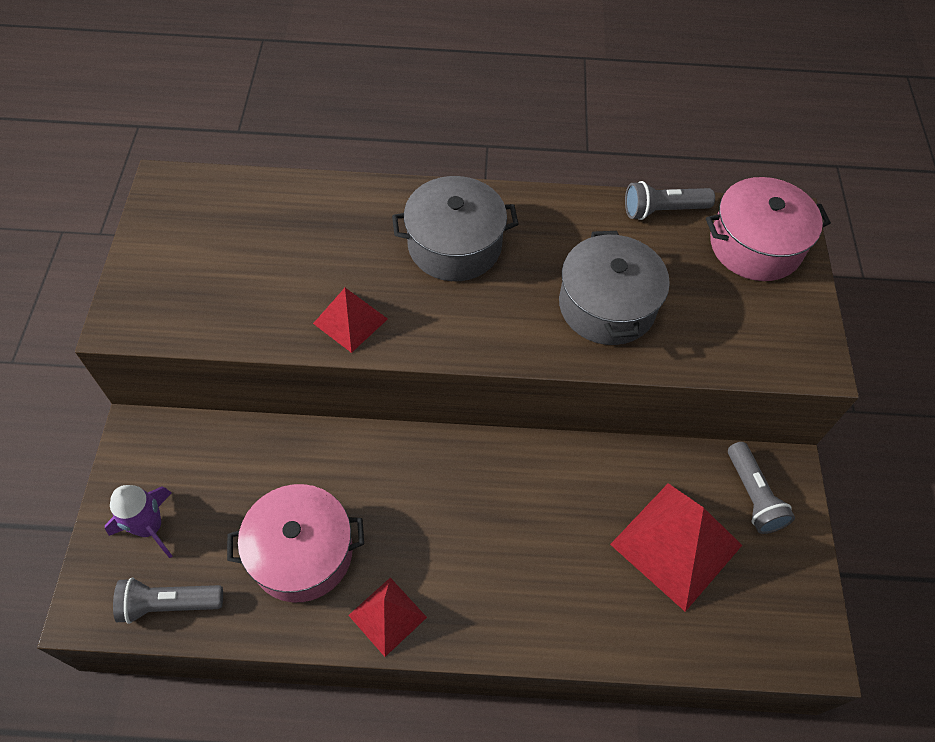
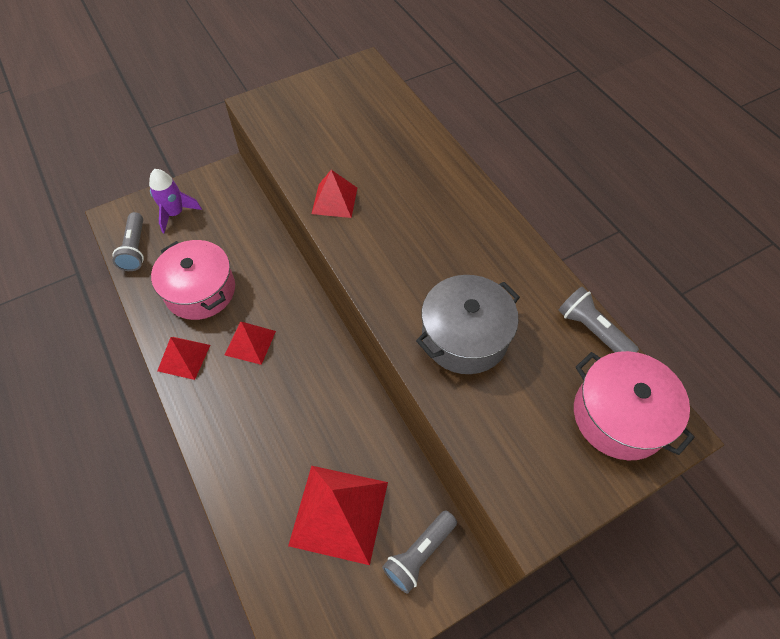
camera: 60 degrees right, 0 degrees up
(169, 604) = (135, 249): grey flashlight -> grey flashlight turned 150 degrees counterclockwise
(418, 531) = (250, 343): none -> red pyramid
(454, 245) = (440, 220): grey pot -> none

